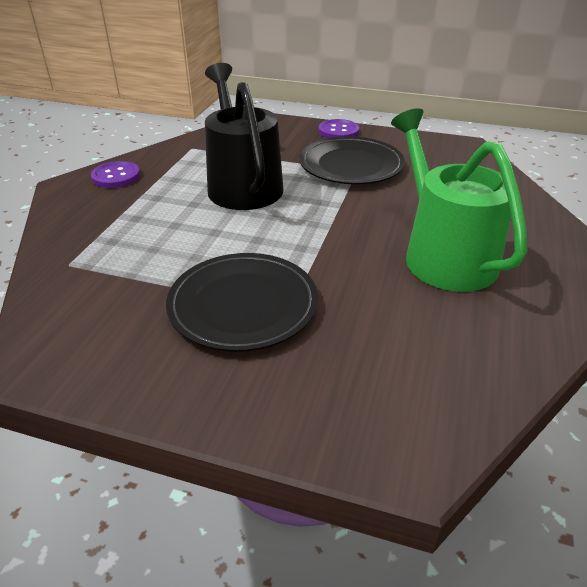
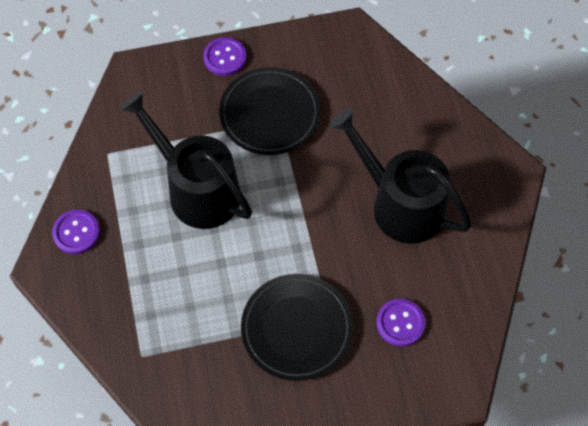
camera: 30 degrees left, 25 degrees up
(374, 350) = (400, 323): none -> purple button
(444, 255) = (400, 204): green watering can -> black watering can

